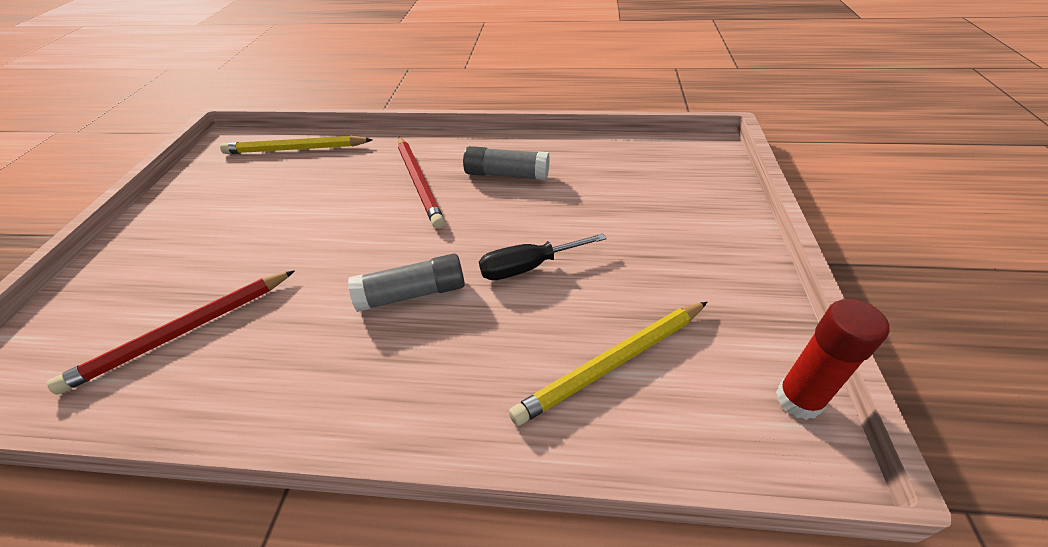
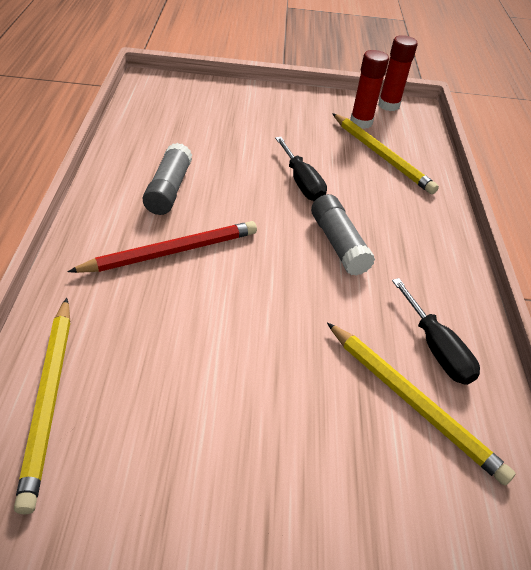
camera: 100 degrees left, 0 degrees up
(184, 331) = (412, 402): red pencil -> yellow pencil
(230, 364) = (436, 348): none -> black screwdriver
(709, 346) = (361, 122): none -> red glue stick

